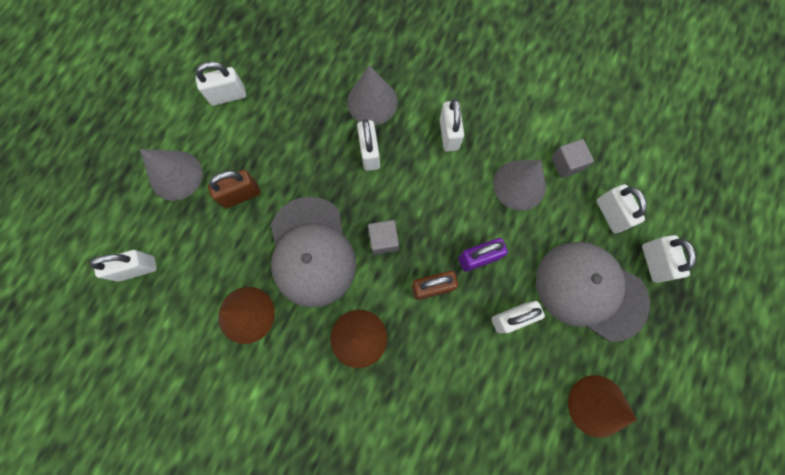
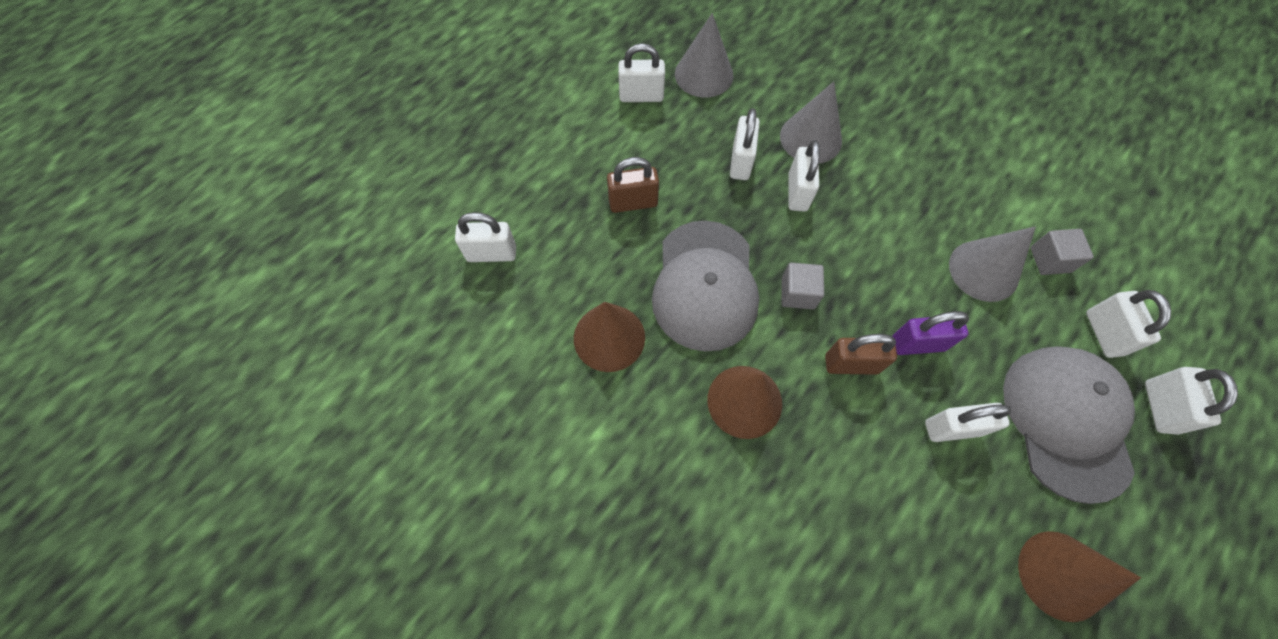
camera: 15 degrees right, 10 degrees down
(176, 175) = (562, 165): grey cone -> grey cone (704, 74)
(449, 134) = (900, 193): white padlock -> white padlock (740, 162)
(590, 290) = (1066, 421): grey cap -> grey cap turned 45 degrees clockwise

